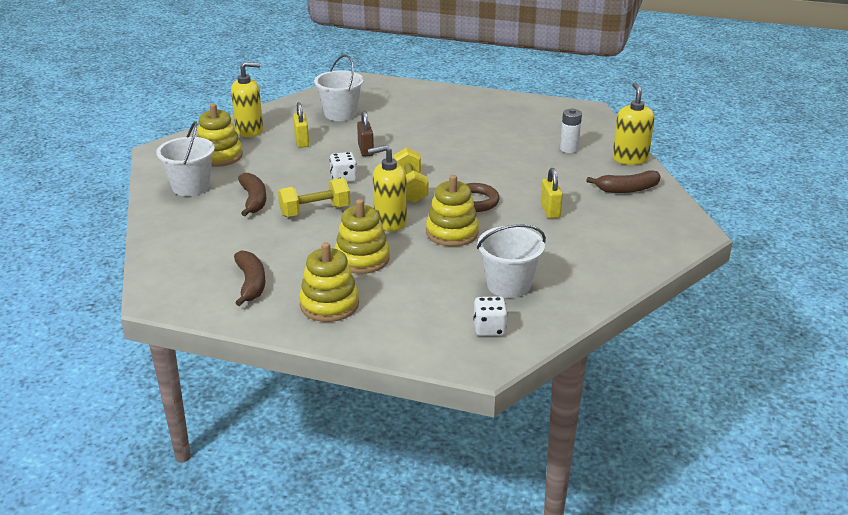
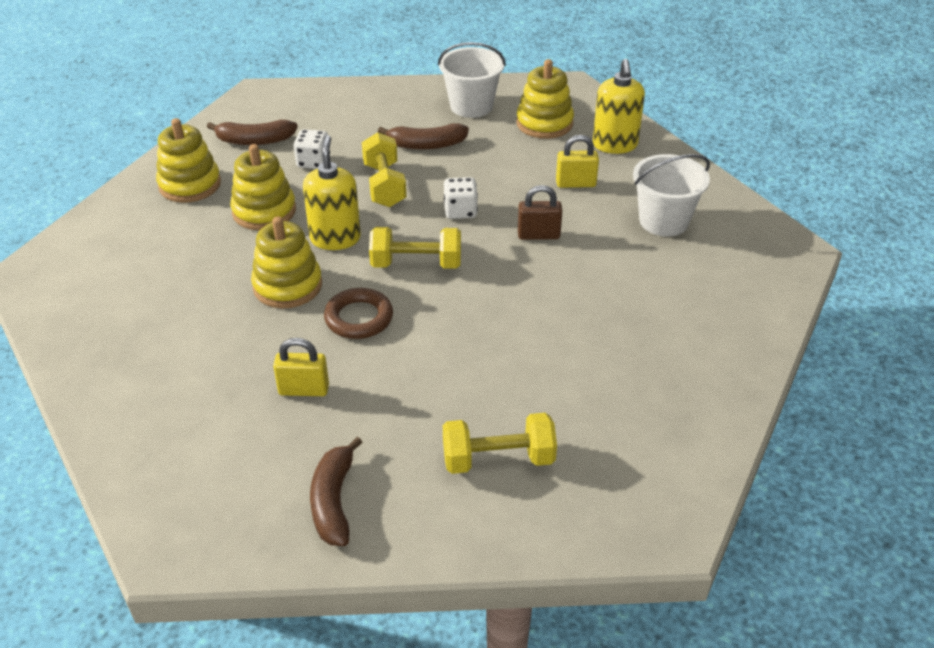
camera: 100 degrees right, 10 degrees up
(489, 329) = (78, 286): white dice -> white dice (313, 162)
(508, 285) = (149, 315): white bucket -> none
(569, 149) = (498, 459): white battery -> yellow dumbbell
(630, 159) = (440, 538): yellow soap dispenser -> none

